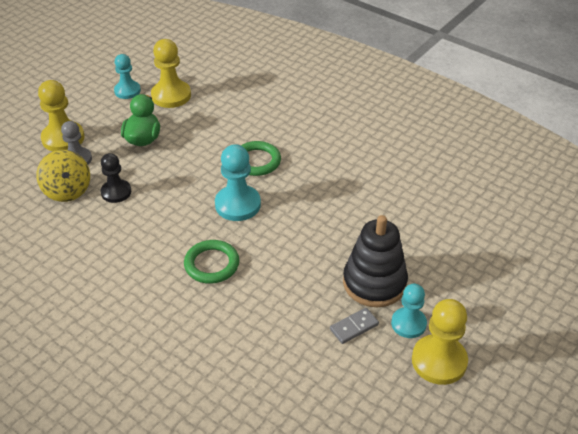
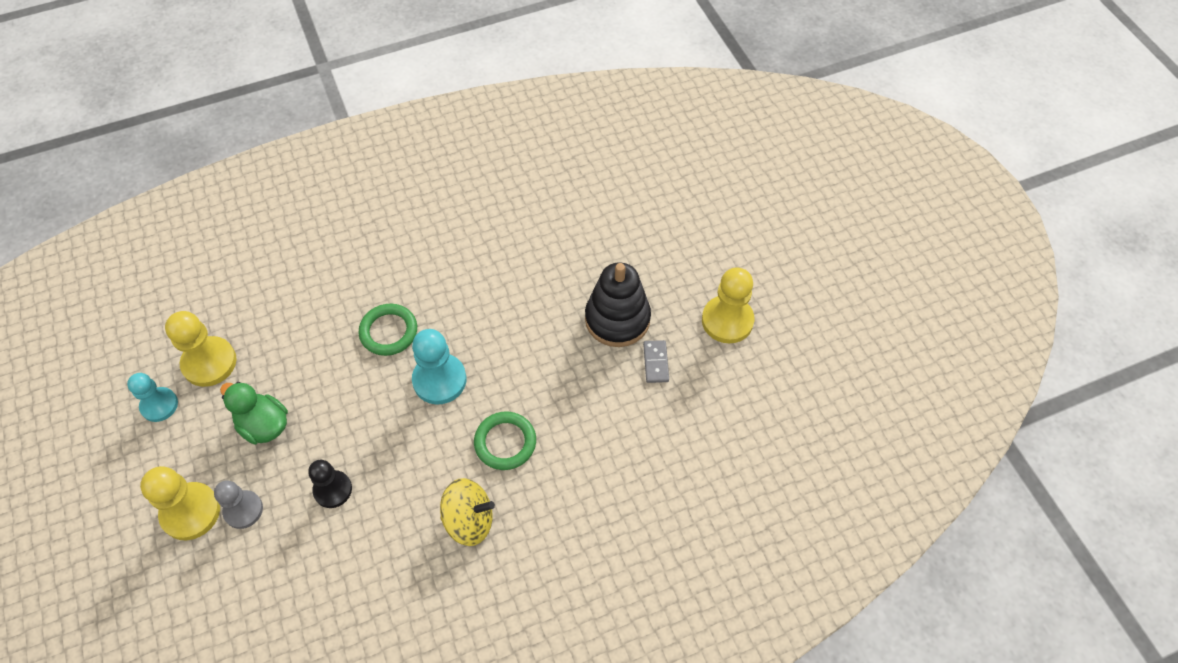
camera: 60 degrees left, 15 degrees up
(67, 190) = (290, 541): yellow spinning top -> yellow spinning top (469, 520)
(408, 324) = (677, 320): turquoise pawn -> none

